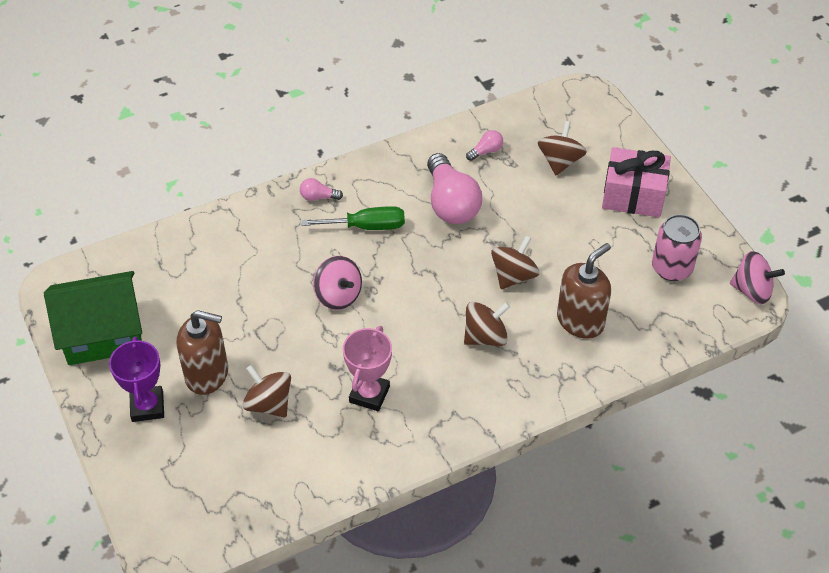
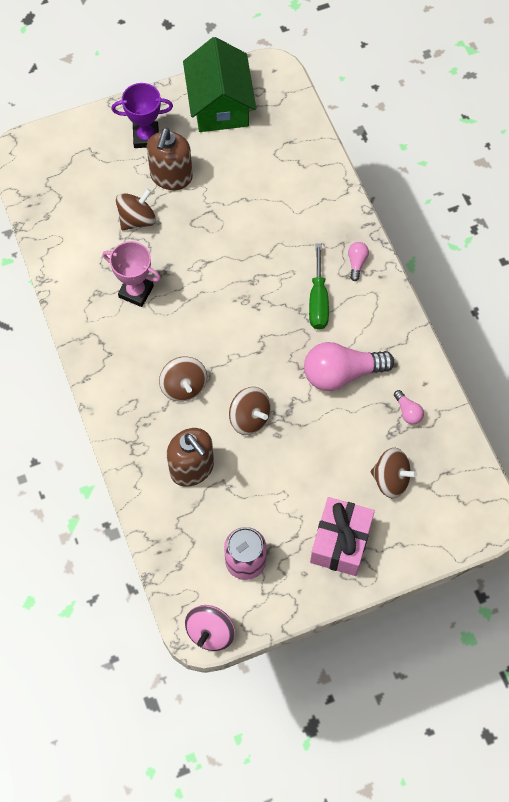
camera: 95 degrees right, 15 degrees up
(338, 295) = (241, 274): pink spinning top -> none

